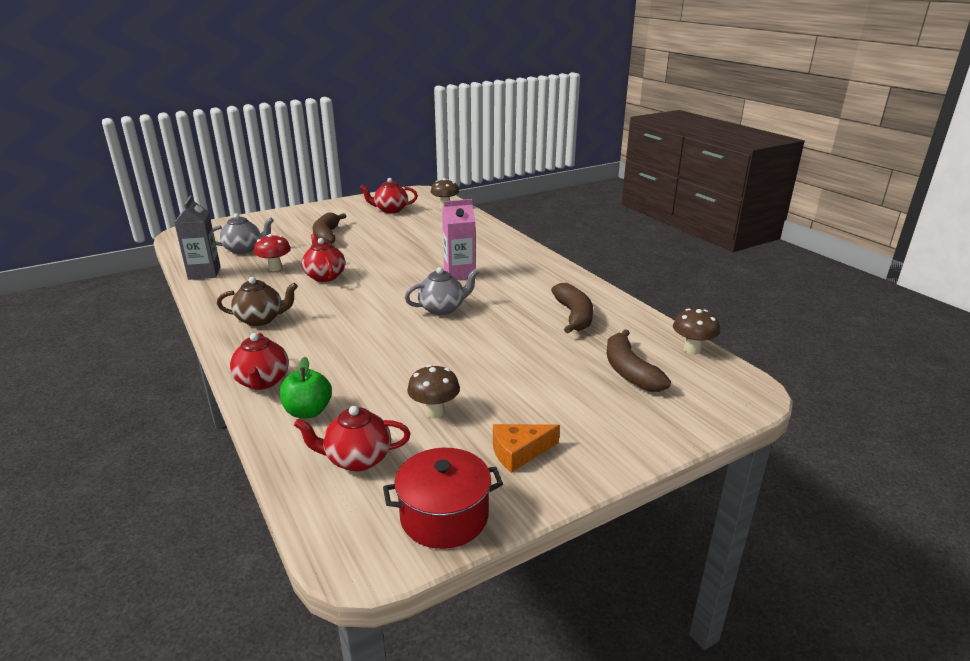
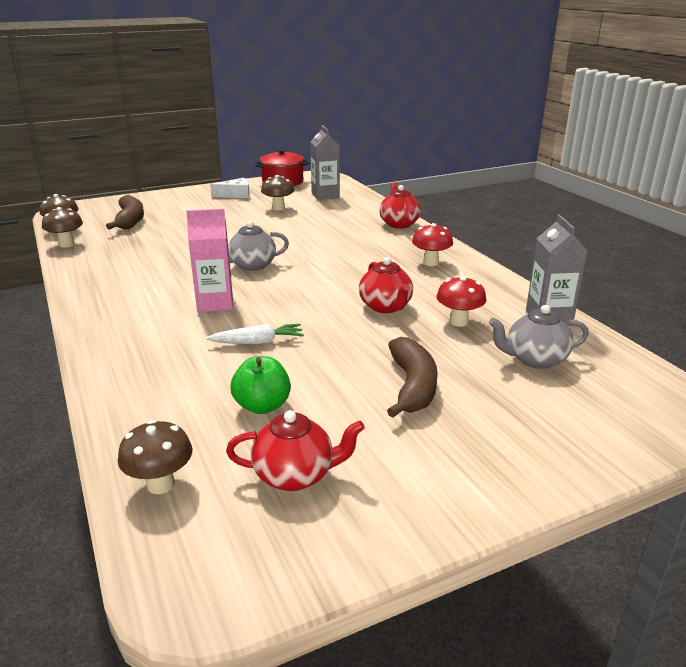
camera: 175 degrees left, 0 degrees up
(261, 319) = (431, 263): brown teapot -> red mushroom
(308, 411) = (359, 211): green apple -> green apple (262, 406)
(357, 459) = (325, 195): red teapot -> grey carton
(419, 252) = (257, 342): none -> white carrot
(519, 452) = (236, 194): orange cheese -> white cheese
(574, 316) = (128, 255): brown banana -> none
(655, 327) = (67, 244): none -> brown mushroom

